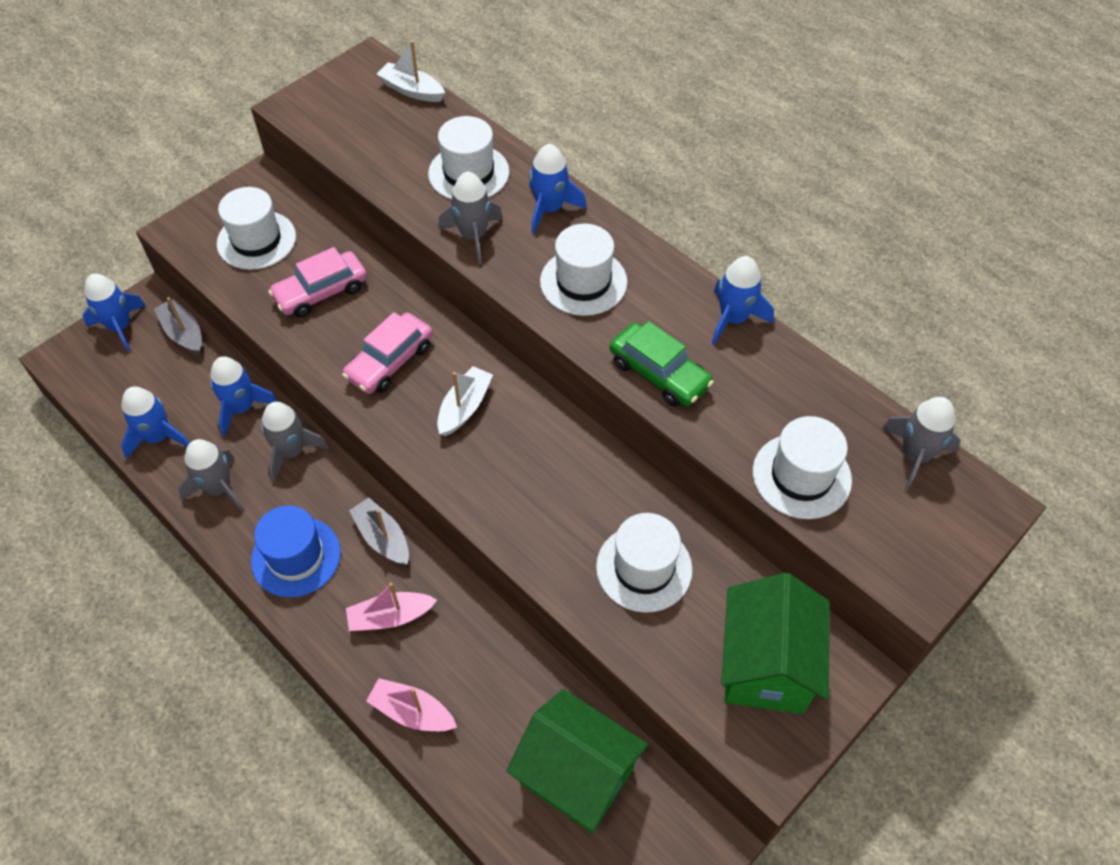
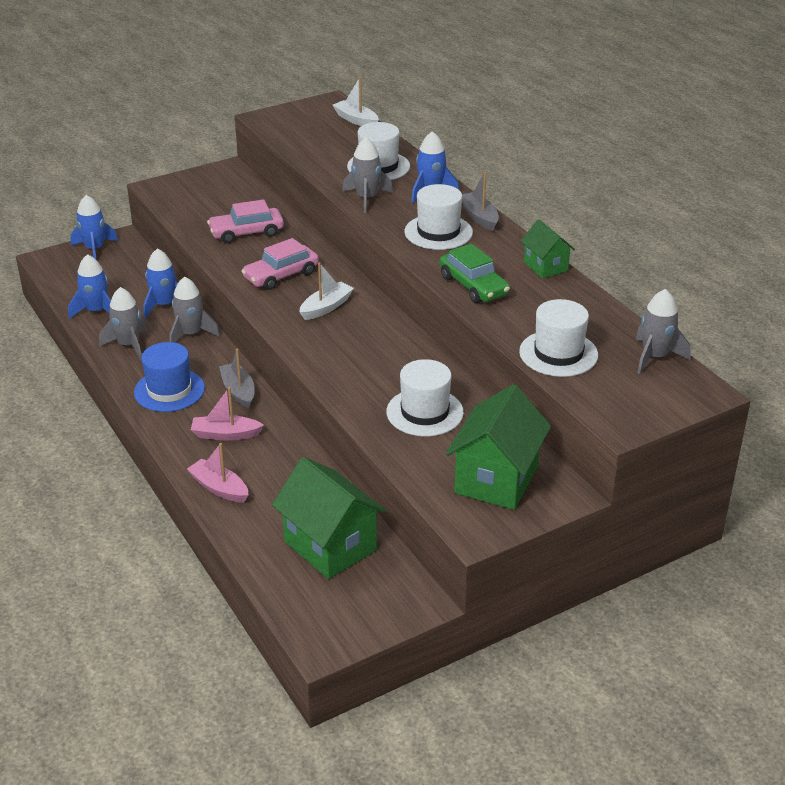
camera: 15 degrees right, 20 degrees down
(183, 333) = (139, 259): grey boat -> grey boat (479, 217)
(256, 240) = (211, 199): white hat -> none
(733, 319) = (545, 266): blue rocket -> green house

